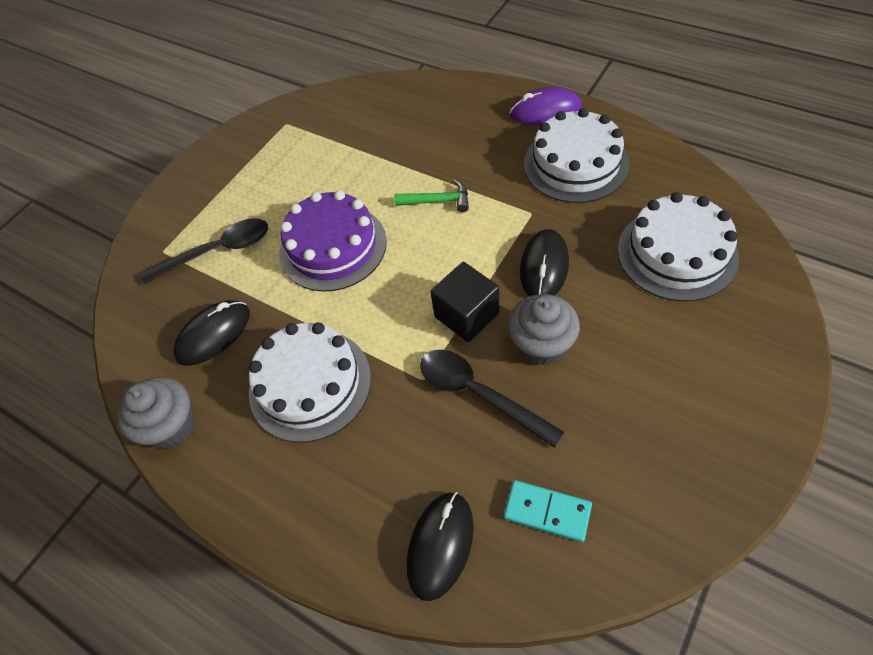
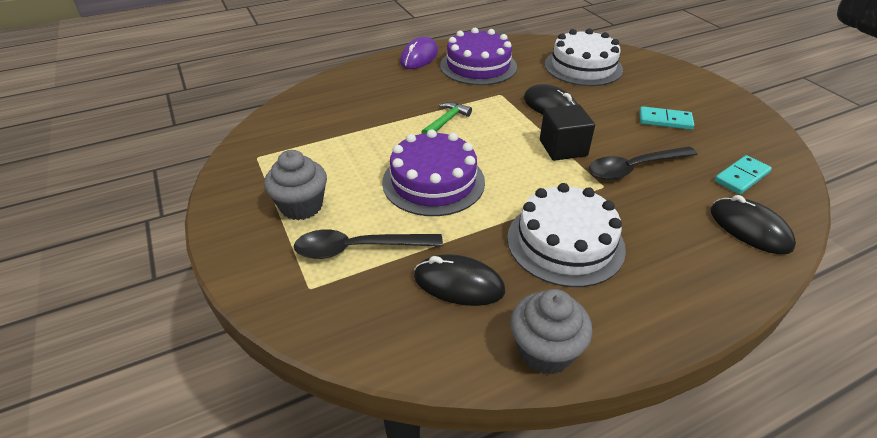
camera: 65 degrees left, 15 degrees down
(213, 334) = (458, 284): black mouse -> black mouse turned 60 degrees counterclockwise
(217, 251) = (358, 248): black spoon -> black spoon turned 105 degrees counterclockwise
(541, 345) = (612, 131): grey cupcake -> grey cupcake (301, 206)
(575, 164) = (478, 66): white cake -> purple cake
(616, 388) = (665, 120): none -> turquoise domino

